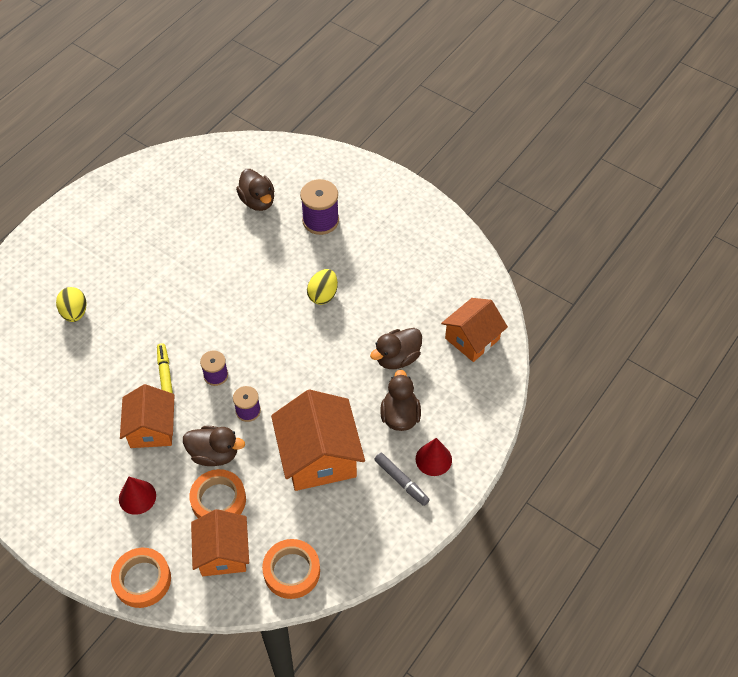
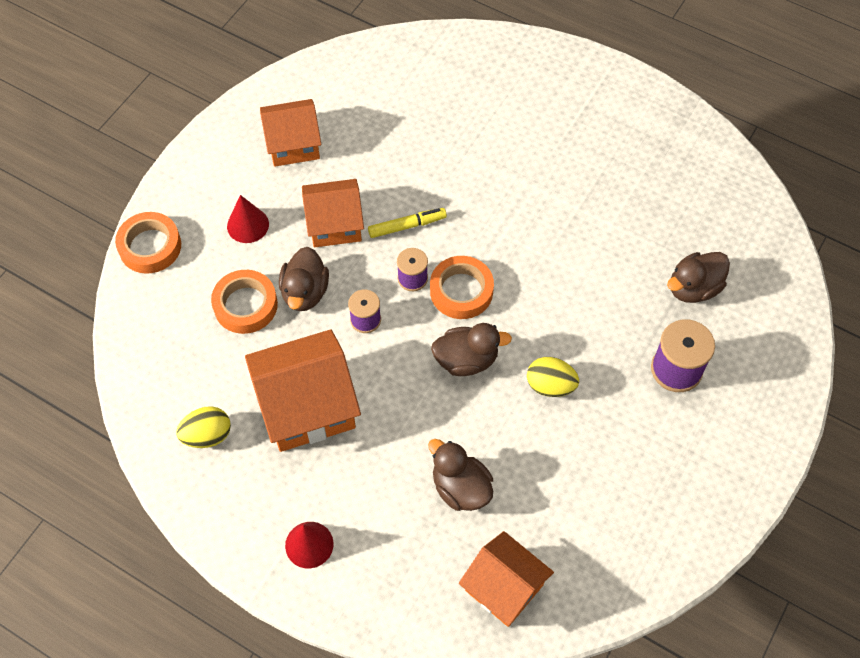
camera: 85 degrees right, 5 degrees up
(74, 313) = (484, 121): yellow egg -> yellow egg (207, 435)
(223, 553) = (180, 319): orange house -> orange house (293, 144)
(291, 571) = (157, 392): orange tape -> orange tape (461, 291)
(400, 416) = (371, 498): brown duck -> brown duck (466, 360)
(401, 481) = (276, 506): grey marker -> none

